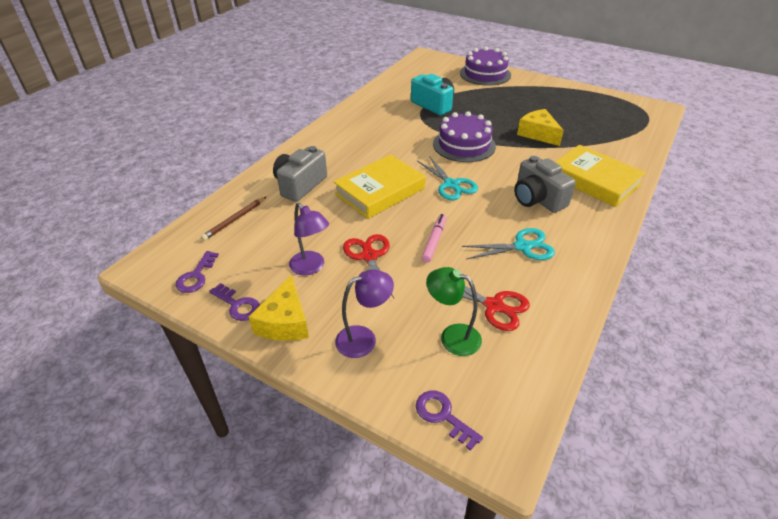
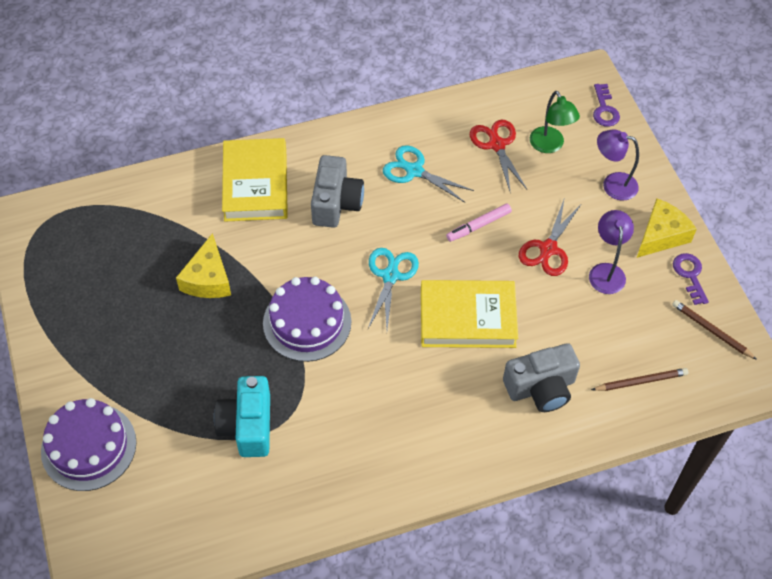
camera: 140 degrees left, 15 degrees up
(196, 276) = (711, 331): purple key -> brown pencil

